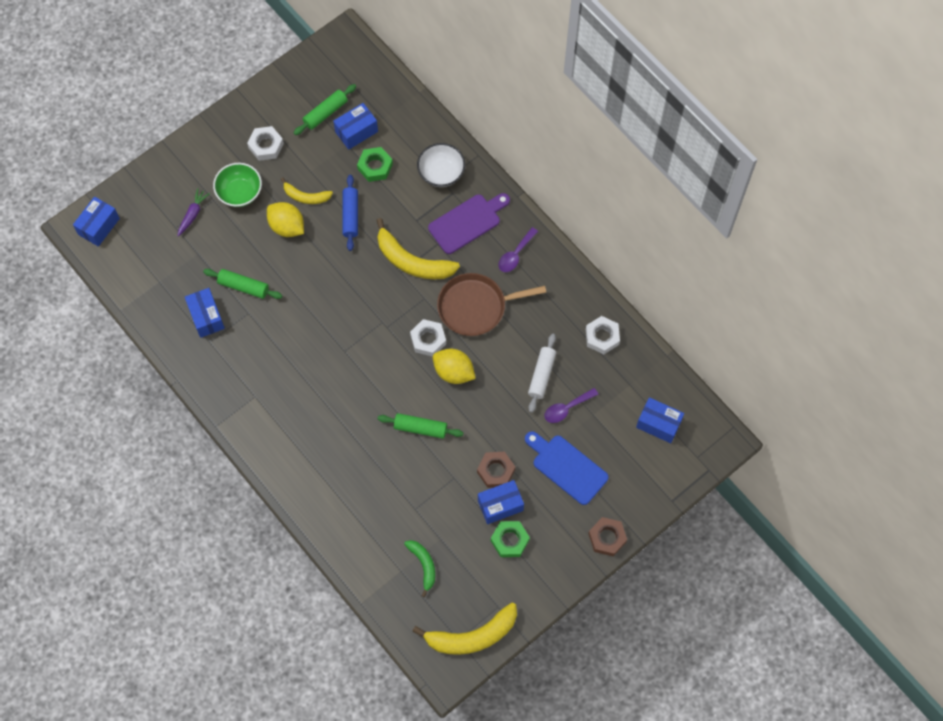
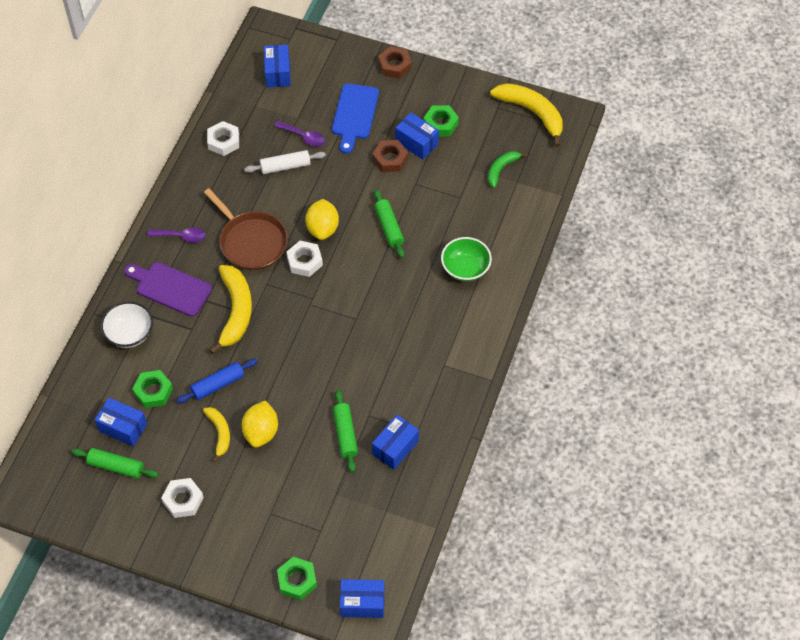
camera: 120 degrees left, 10 degrees down
(148, 191) = (297, 580): none -> green nut
(193, 214) = (297, 523): purple carrot -> none
(240, 192) = (248, 494): green bowl -> green bowl (465, 268)

